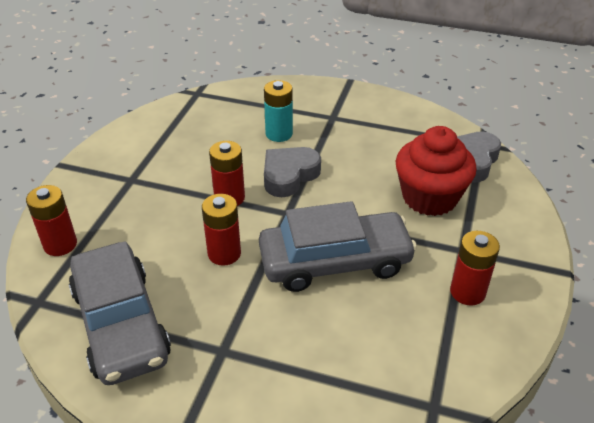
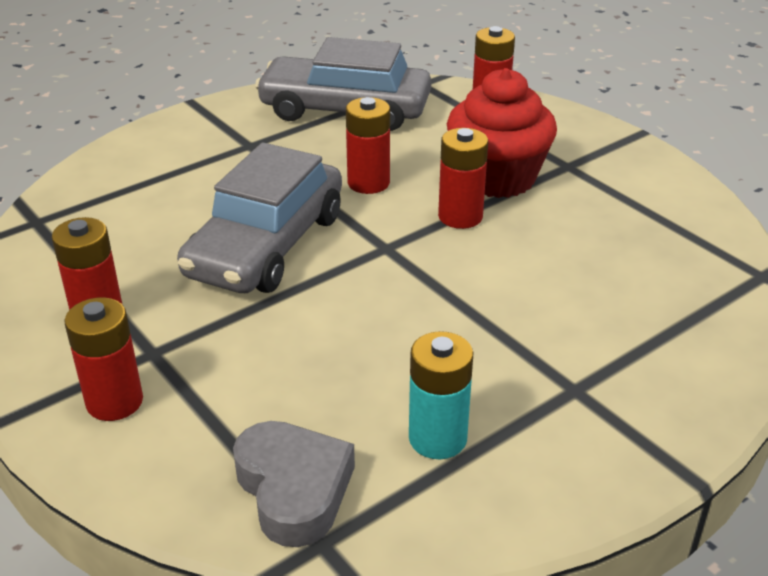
camera: 125 degrees right, 5 degrees down
(279, 134) = (571, 309): turquoise battery -> turquoise battery (437, 438)
(289, 175) = (458, 277): grey heart -> none
(429, 198) = (271, 382): red cupcake -> red cupcake (497, 178)
(504, 240) = (114, 402): none -> red battery

